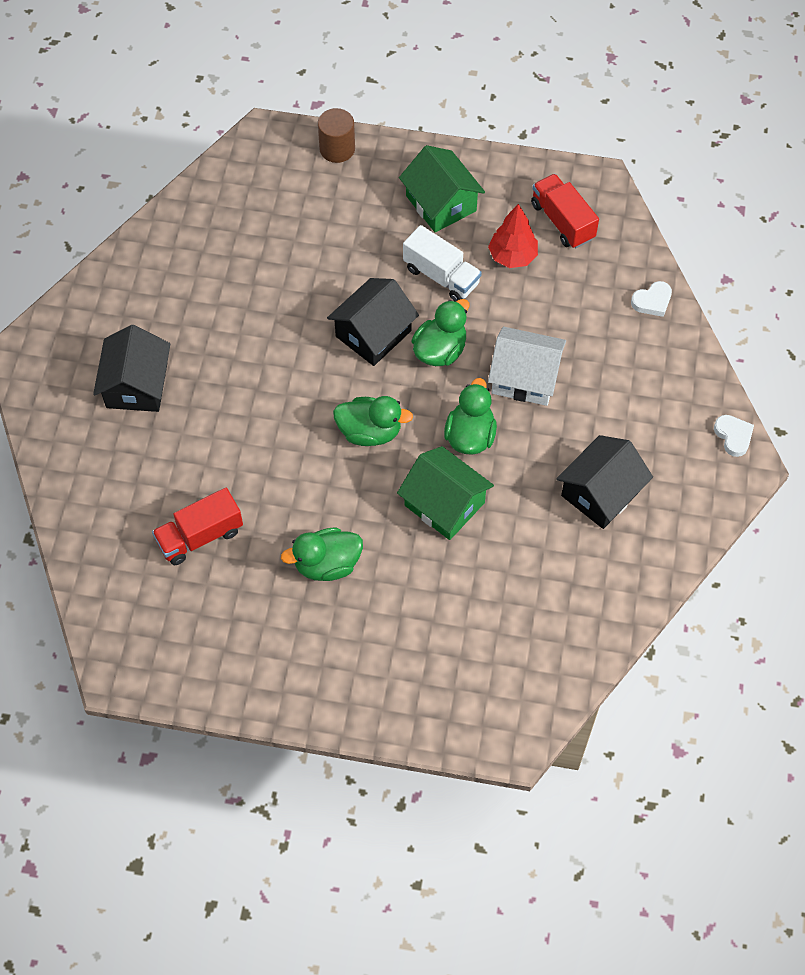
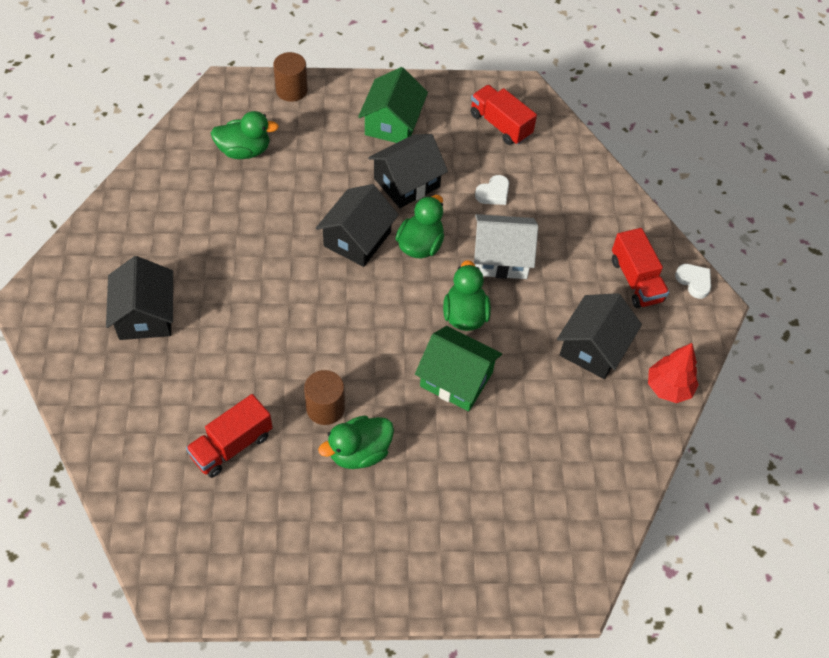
camera: 15 degrees left, 5 degrees down
(302, 513) = (325, 408): none -> brown cylinder
(370, 432) = (373, 325): green duck -> green duck (244, 151)
(441, 203) = (392, 123): green house -> green house turned 60 degrees clockwise
(441, 276) = (407, 182): white truck -> black house
(512, 256) = (465, 158): red tree -> red tree (668, 388)
(652, 301) = (593, 179): white heart -> white heart (493, 193)
(668, 425) = (636, 280): none -> red truck

